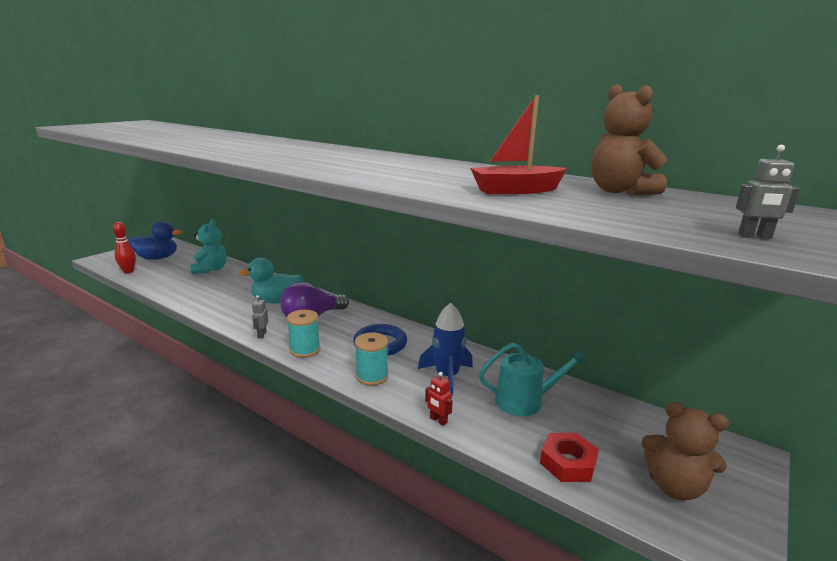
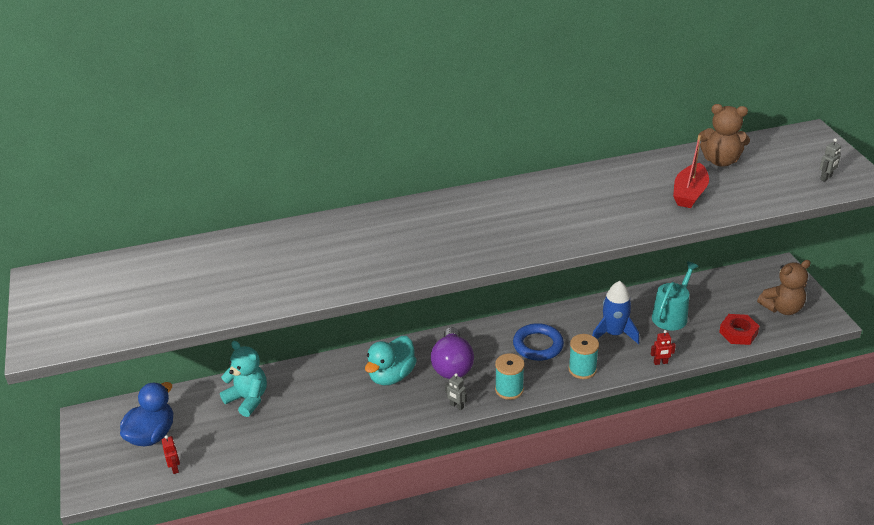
camera: 50 degrees left, 15 degrees up
(128, 271) = (175, 468): red bowling pin -> red robot

